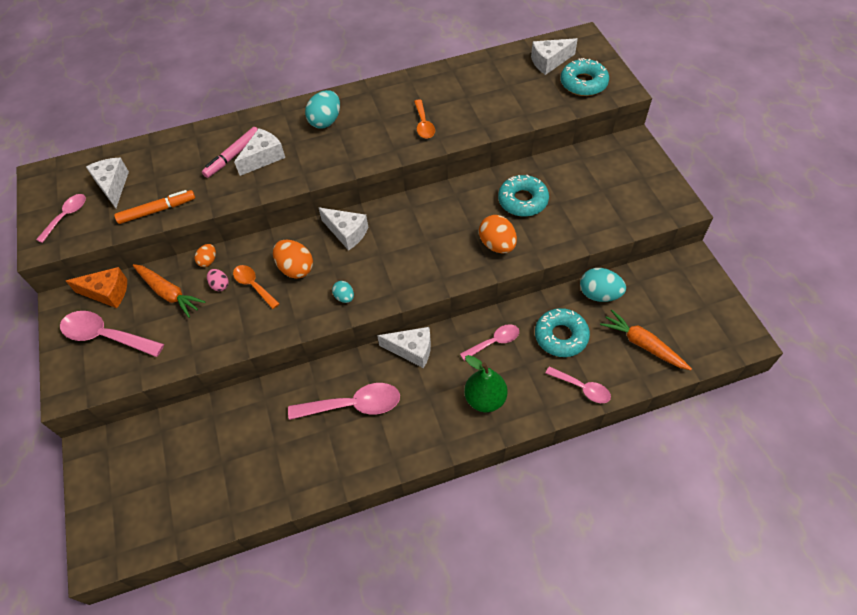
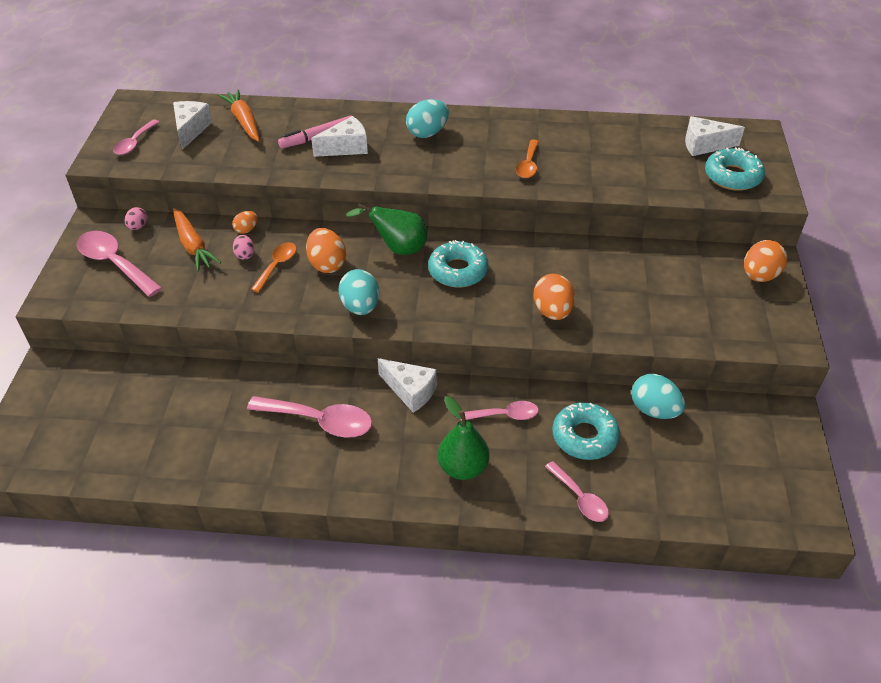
camera: 20 degrees right, 10 degrees down
(66, 216) = (135, 143): pink spoon -> pink spoon turned 150 degrees clockwise
(107, 293) = (138, 227): orange cheese -> pink egg
(157, 210) = (218, 163): orange marker -> none
(254, 285) = (277, 266): orange spoon -> orange spoon turned 45 degrees clockwise
(344, 297) = (360, 307): turquoise egg -> turquoise egg, size x1.79
(347, 233) = (397, 248): white cheese -> green pear
(522, 200) = (606, 278): turquoise donut -> turquoise donut (458, 271)
(631, 159) = (759, 276): none -> orange egg
(643, 344) = (678, 480): orange carrot -> orange carrot (244, 121)

